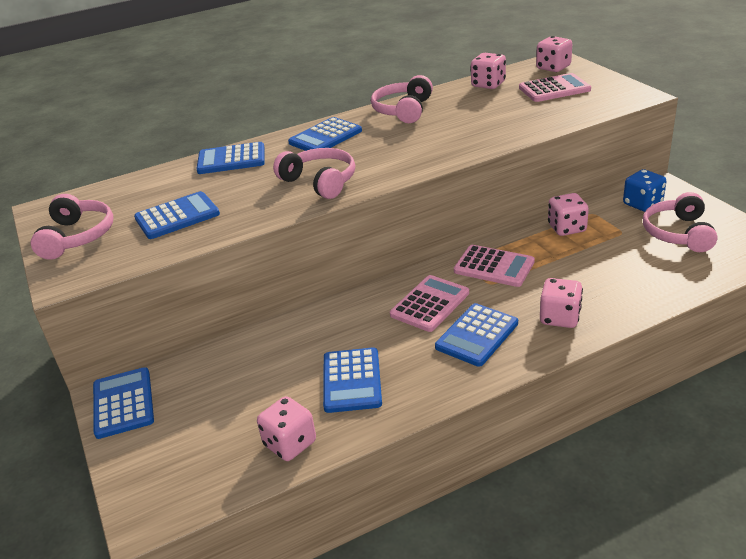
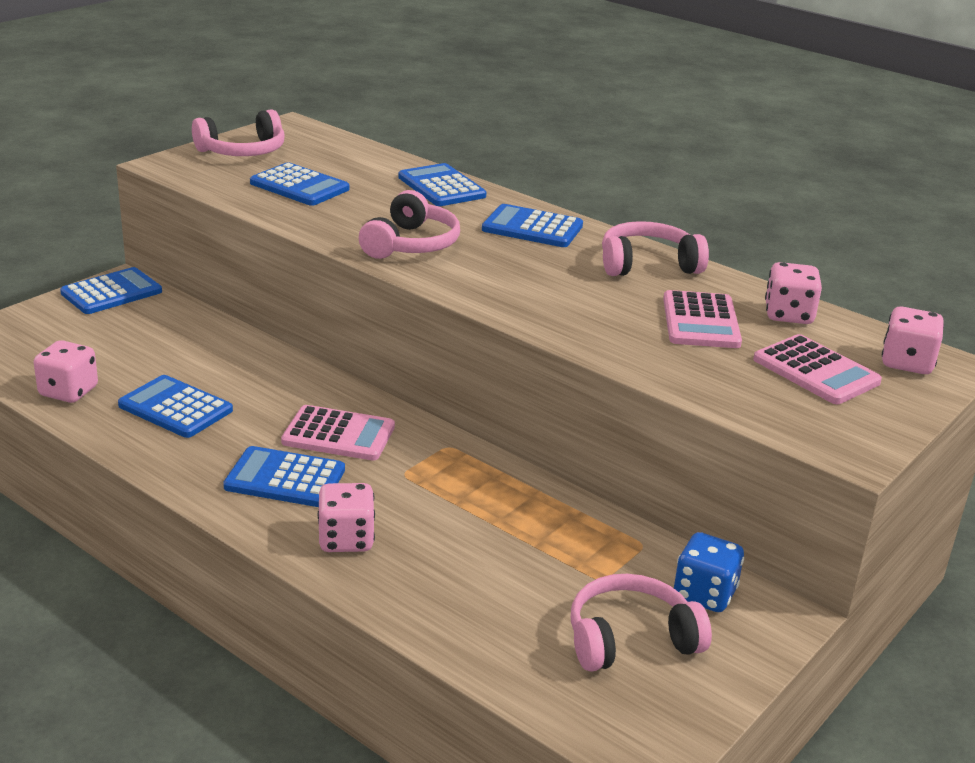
camera: 60 degrees right, 5 degrees down
(352, 380) = (175, 408): blue calculator -> blue calculator turned 60 degrees clockwise
(494, 267) = (445, 471): pink calculator -> pink calculator (700, 321)
(566, 228) = (582, 523): pink dice -> none

